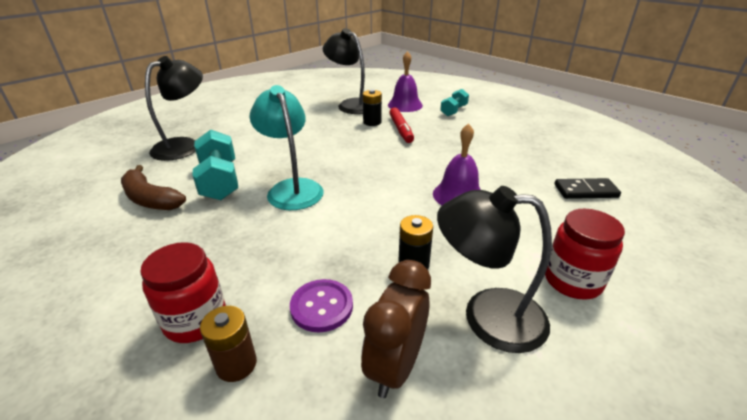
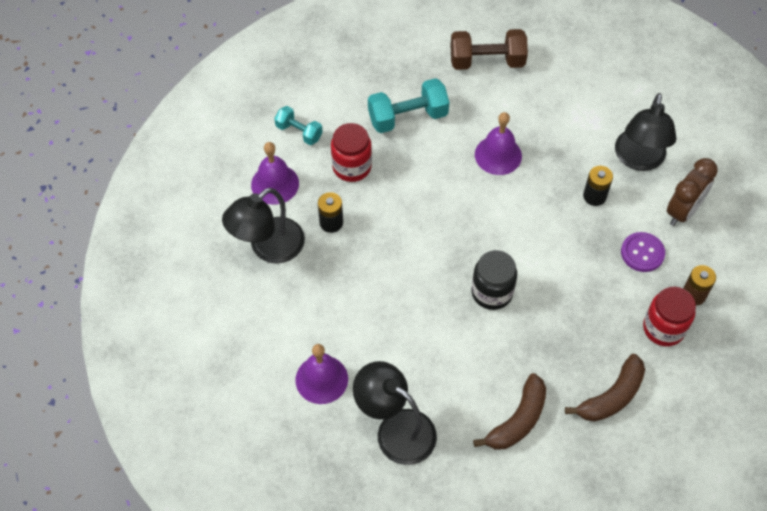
camera: 90 degrees left, 25 degrees up
(131, 262) = (612, 396): none -> brown banana
(220, 181) = (480, 363): turquoise dumbbell -> turquoise dumbbell (408, 117)
(241, 121) = (321, 379): none -> purple bell
(292, 188) = (492, 292): turquoise lamp -> black jar
(395, 366) = (683, 211): brown clock -> brown clock turned 75 degrees counterclockwise
(401, 130) = (355, 192): red marker -> none
(572, 281) = (601, 105): red jar -> red jar (352, 167)
(585, 191) = (487, 61): black domino -> brown dumbbell

